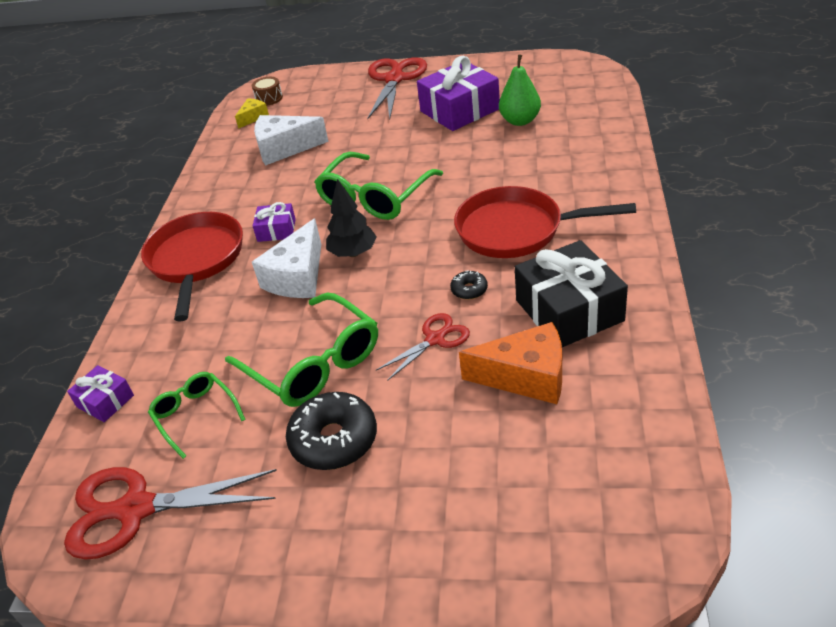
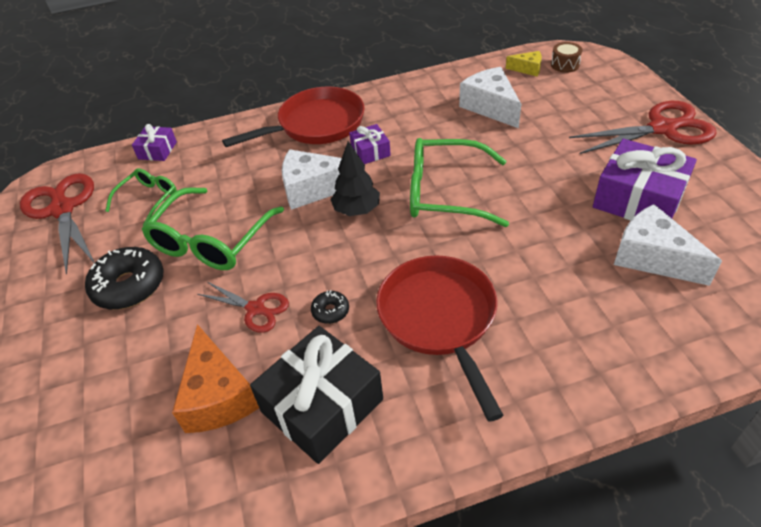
camera: 65 degrees right, 5 degrees up
(520, 121) = (652, 257): green pear -> white cheese

